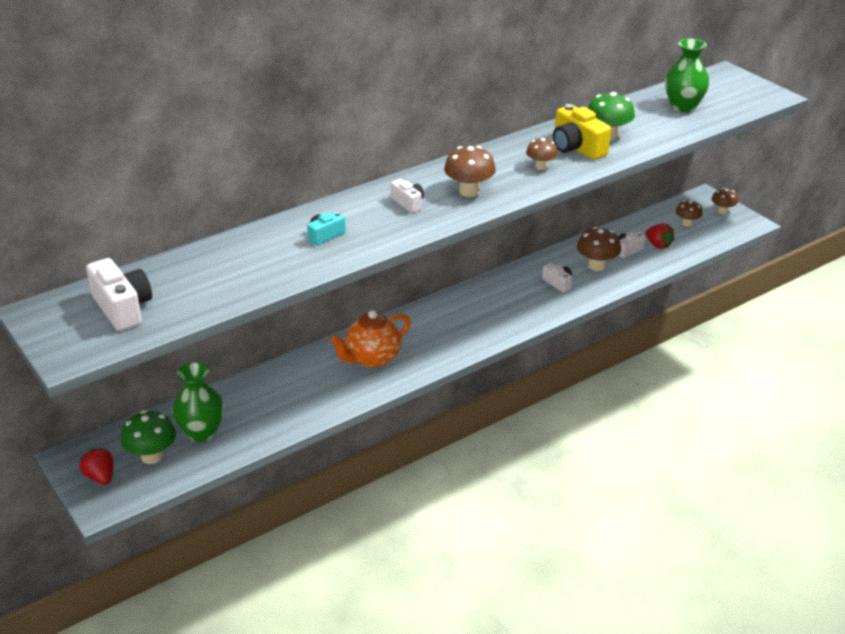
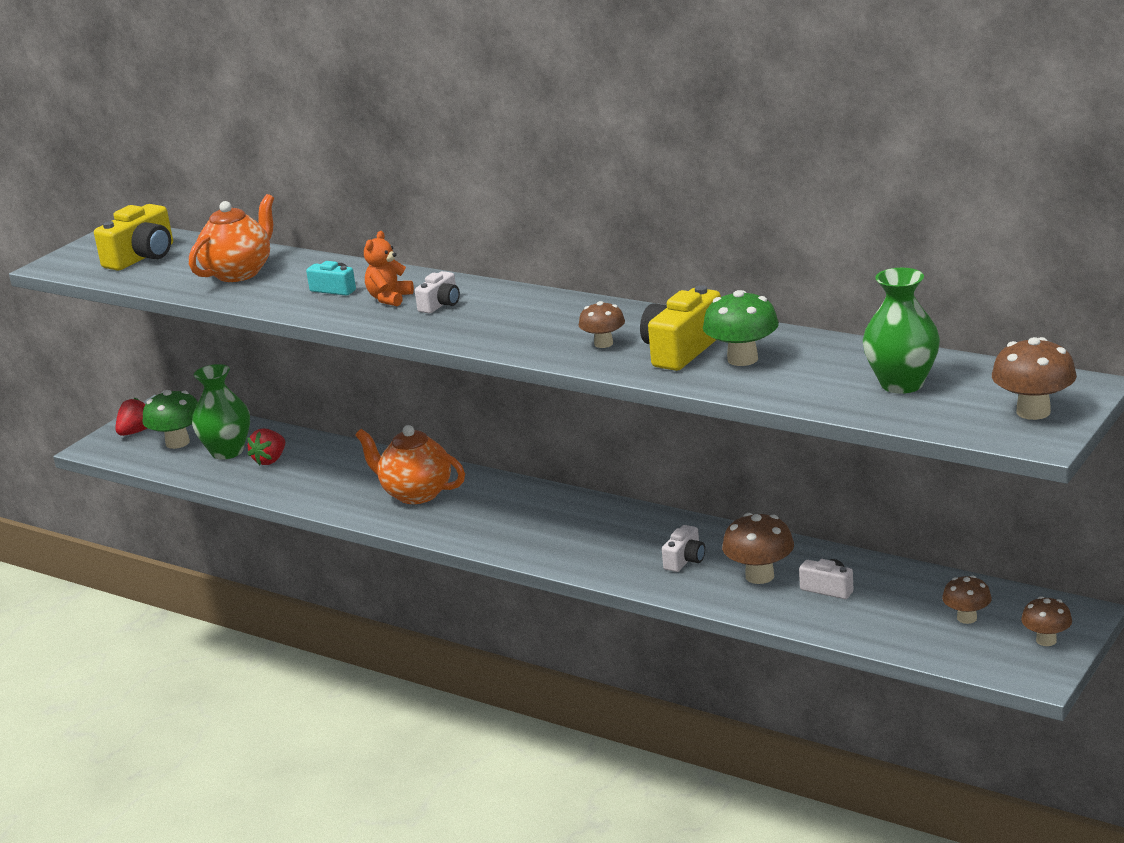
camera: 70 degrees right, 10 degrees down
(122, 308) = (142, 257): white camera -> yellow camera
(231, 269) = (239, 273): none -> orange teapot
(372, 219) = (389, 298): none -> orange teddy bear
(469, 191) = (498, 324): brown mushroom -> brown mushroom (1033, 412)
(658, 245) = (870, 609): red strawberry -> red strawberry (270, 460)

